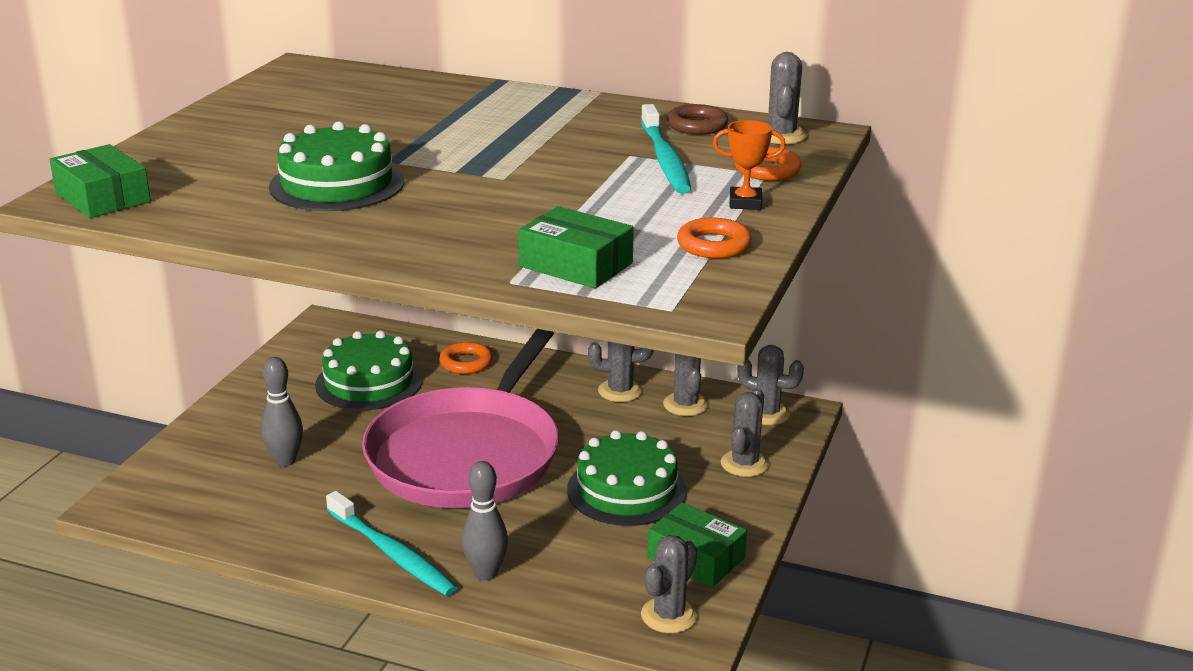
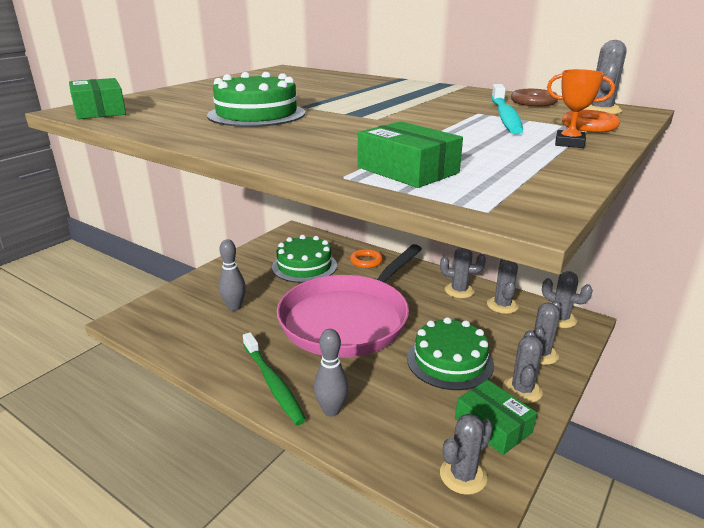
camera: 15 degrees right, 0 degrees up
(393, 554) = (273, 383): turquoise toothbrush -> green toothbrush
(714, 245) = (538, 167): orange ring -> none
(726, 512) = (522, 390): none -> grey cactus

